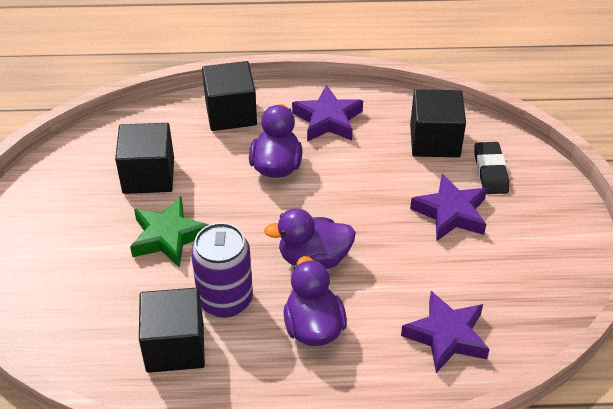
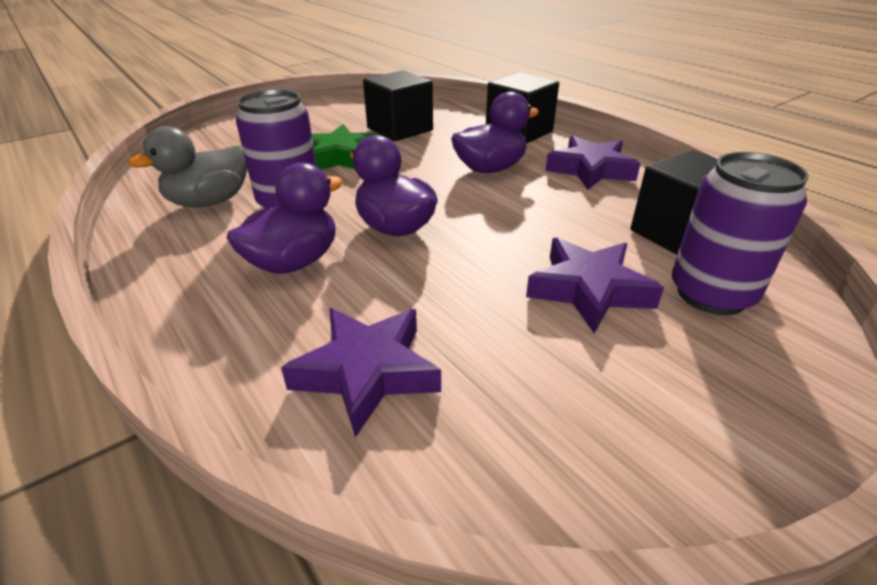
camera: 55 degrees right, 10 degrees down
(175, 346) = (210, 202): black cube -> grey duck
(490, 171) = (711, 294): black eraser -> purple can

